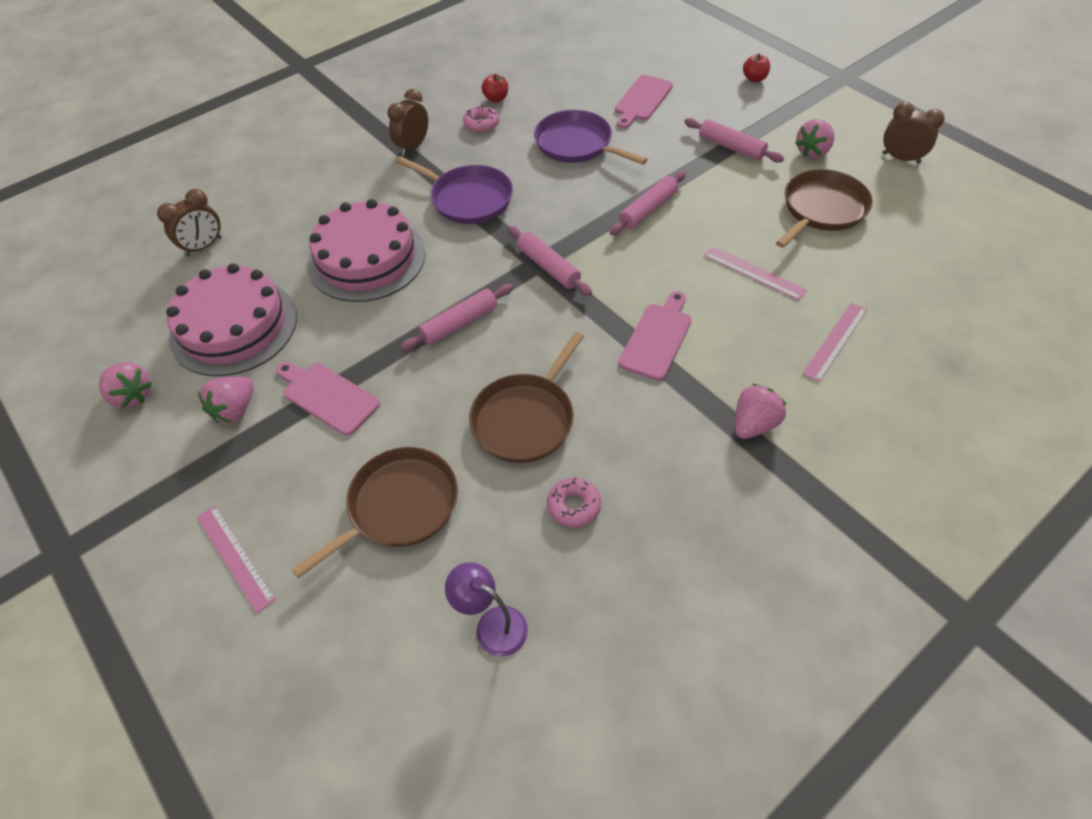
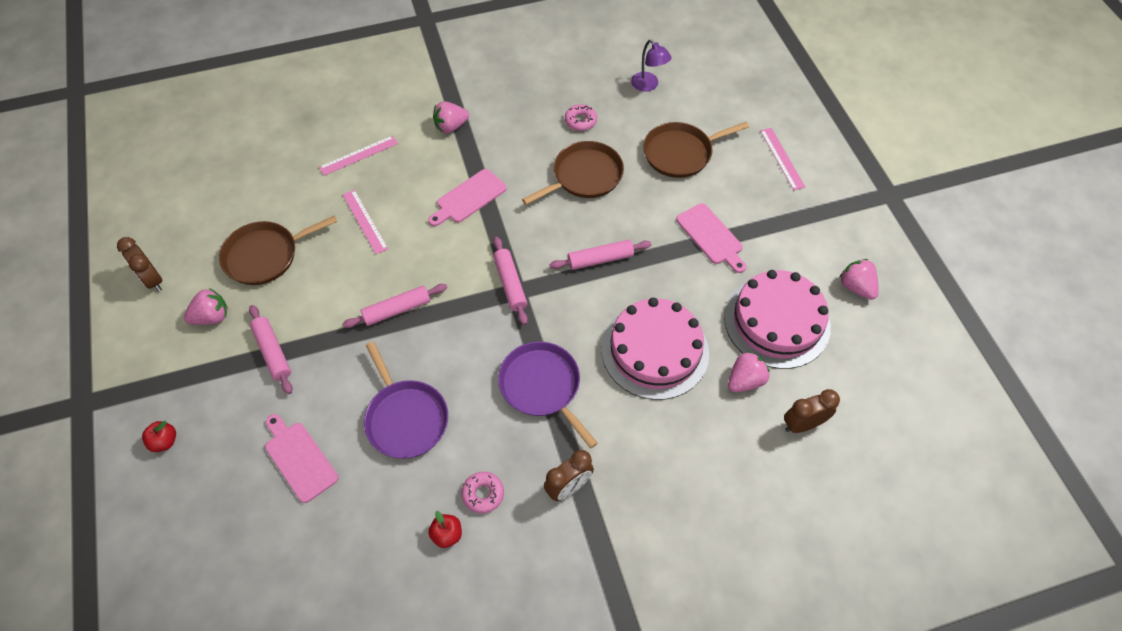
camera: 160 degrees left, 5 degrees up
(235, 410) = (778, 249): pink strawberry -> pink strawberry (745, 380)
(642, 100) = (299, 458): pink cutting board -> pink cutting board turned 90 degrees counterclockwise

